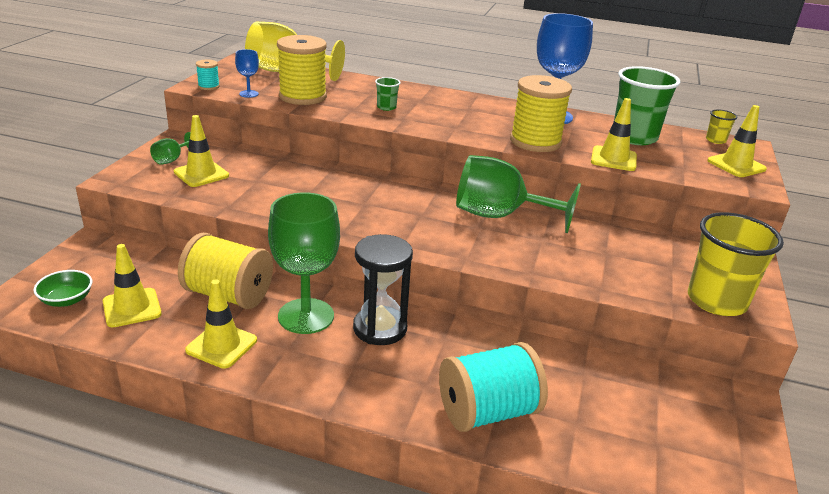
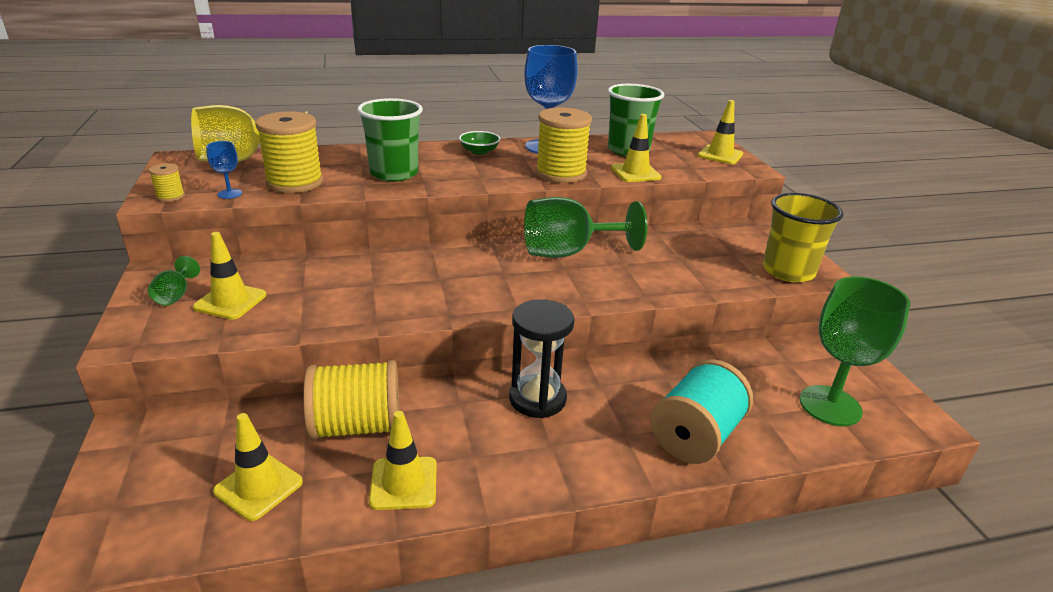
camera: 30 degrees left, 0 degrees up
(66, 300) = (162, 513): green bowl -> green bowl (479, 151)
(208, 86) = (170, 196): turquoise spool -> yellow spool
(306, 316) = (458, 415): green goblet -> green goblet (830, 405)
(386, 107) = (394, 173): green cup -> green cup, size x2.24
(715, 140) = (684, 138): yellow cup -> none

